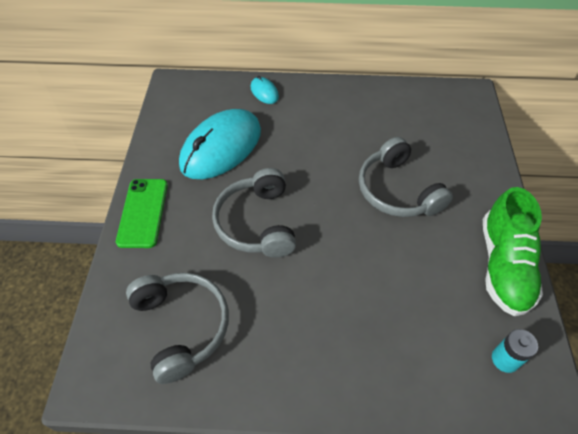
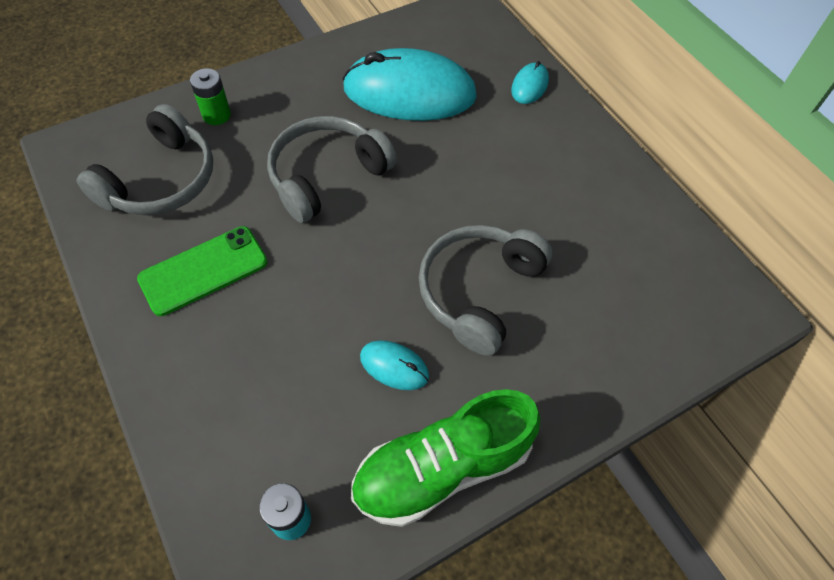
camera: 55 degrees right, 5 degrees up
(143, 212) = (274, 79): green phone -> green phone (203, 270)
(147, 263) = (216, 115): none -> green battery
(426, 256) = (394, 366): none -> turquoise mouse

